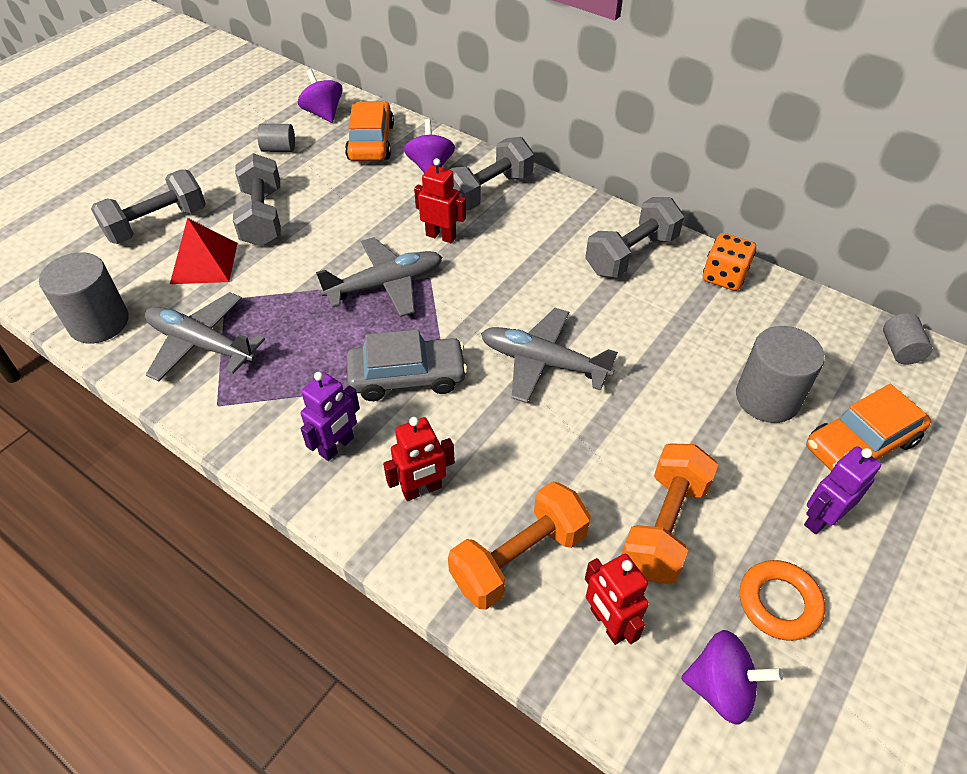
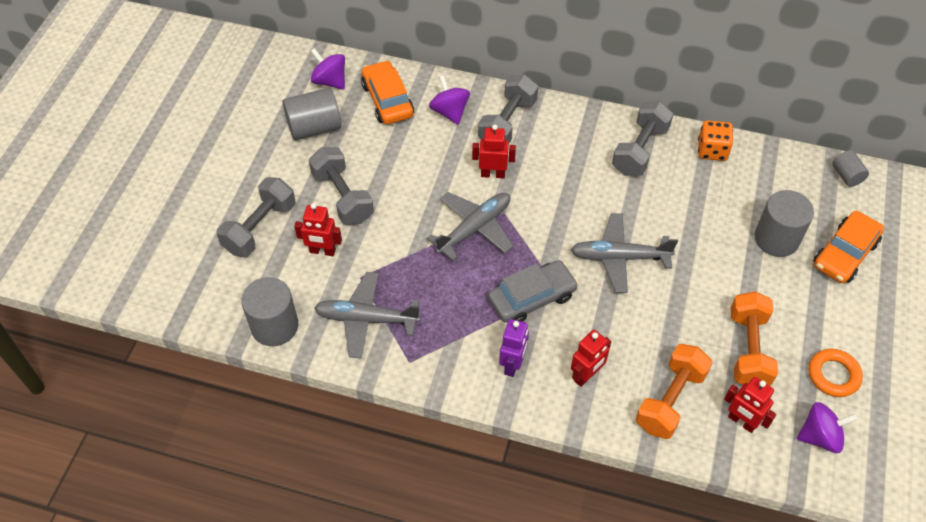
camera: 20 degrees left, 5 degrees up
(204, 263) = (322, 251): red pyramid -> red robot
(279, 149) = (314, 127): grey cylinder -> grey cylinder, size x1.79
(820, 518) = (838, 313): purple robot -> none

